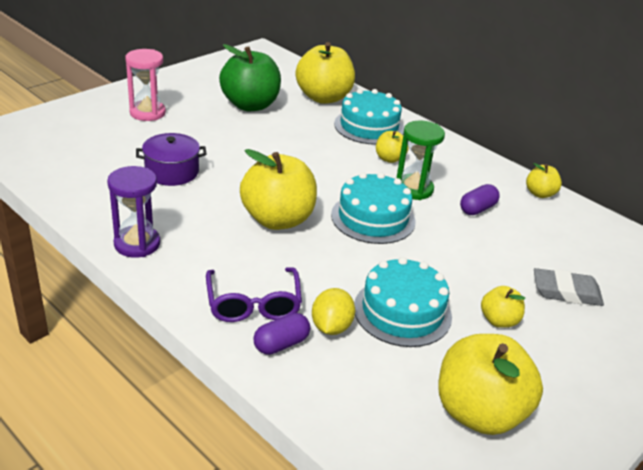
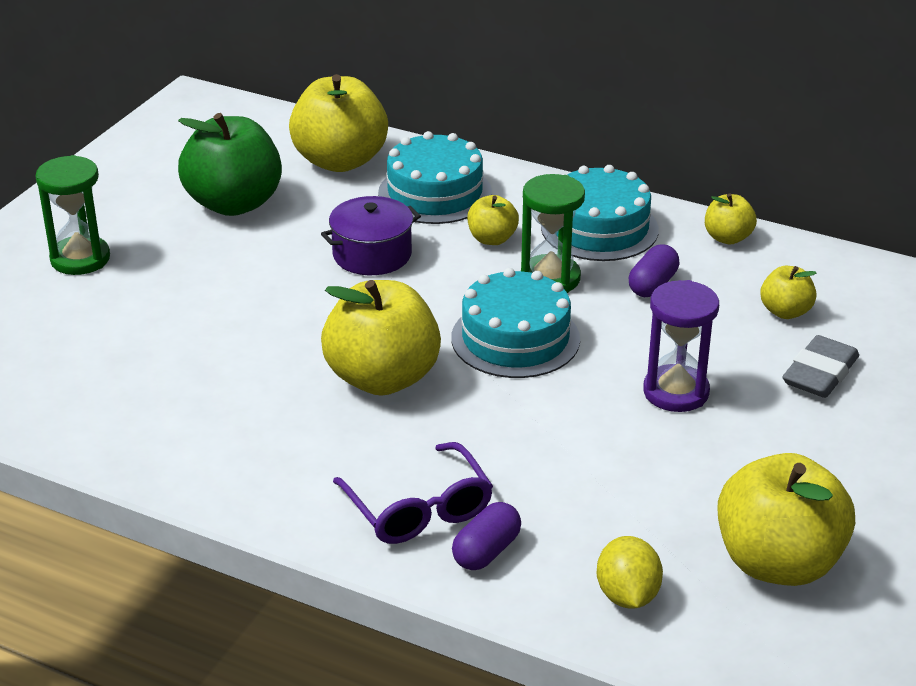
camera: 15 degrees left, 0 degrees up
(137, 244) = (202, 471): purple hourglass -> purple hourglass (676, 392)
(147, 113) = (80, 259): pink hourglass -> green hourglass
(172, 172) = (182, 347): purple pot -> purple pot (372, 254)
(331, 327) = (539, 509): yellow lemon -> yellow lemon (627, 595)
(402, 311) = (621, 461): turquoise cake -> turquoise cake (599, 228)
(499, 320) = (751, 438): yellow apple -> yellow apple (785, 311)
(566, 292) = (820, 374): grey eraser -> grey eraser turned 45 degrees counterclockwise

